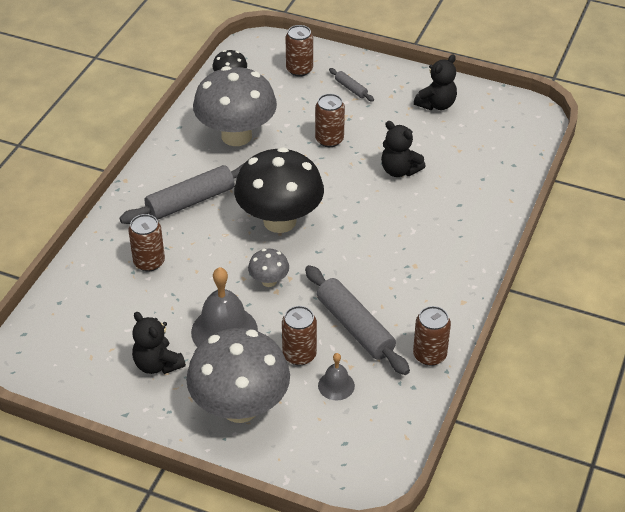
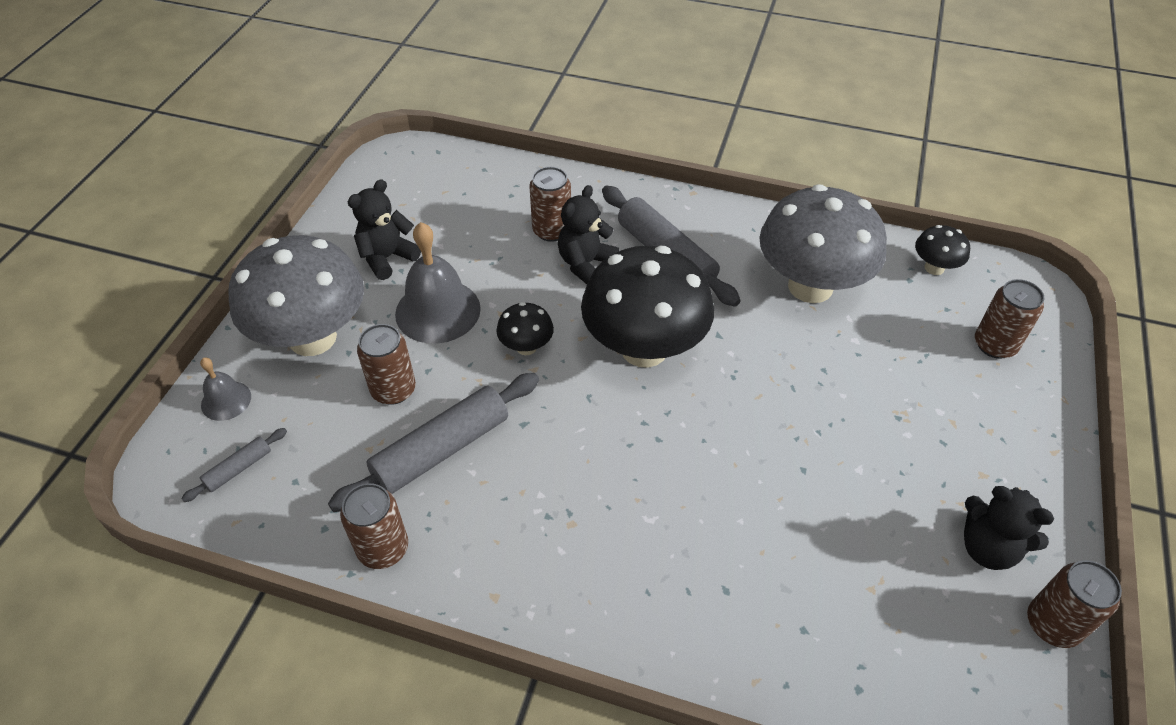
camera: 85 degrees right, 5 degrees up
(269, 281) = (526, 347): grey mushroom -> black mushroom
(329, 140) = (837, 394): brown can -> brown can (1052, 624)
(336, 385) = (336, 434): grey bell -> grey bell (226, 400)
(351, 88) = (977, 415): grey rolling pin -> grey rolling pin (238, 469)
(399, 170) = (790, 494): black teddy bear -> black teddy bear (585, 264)

